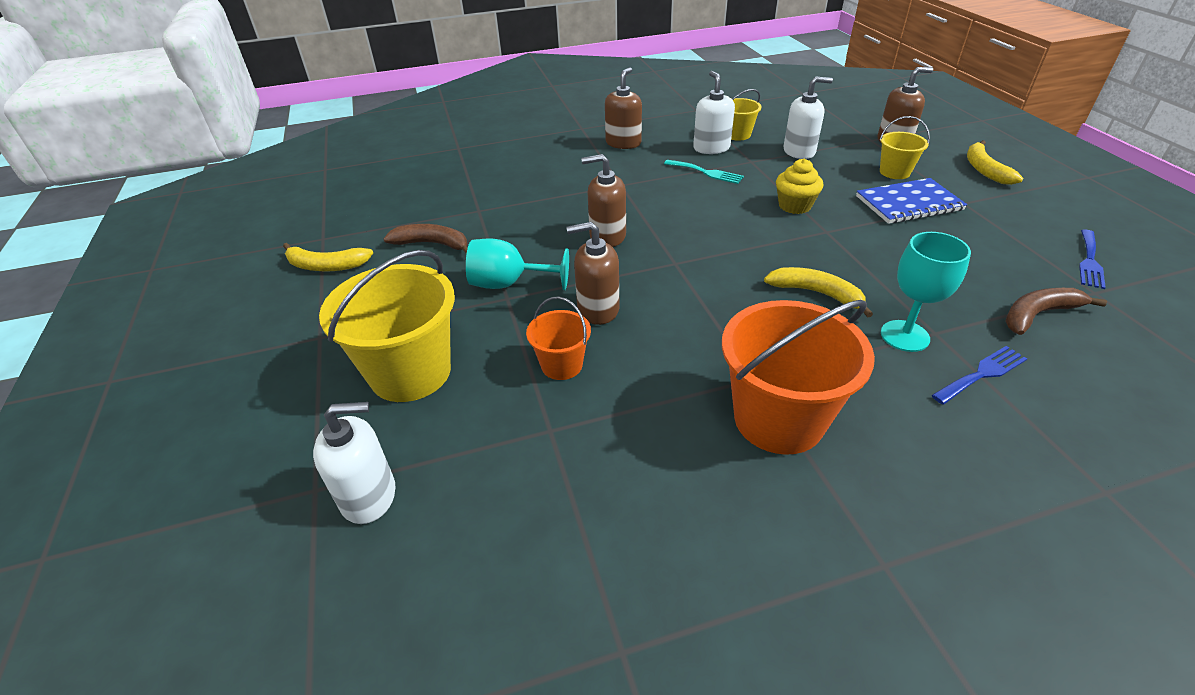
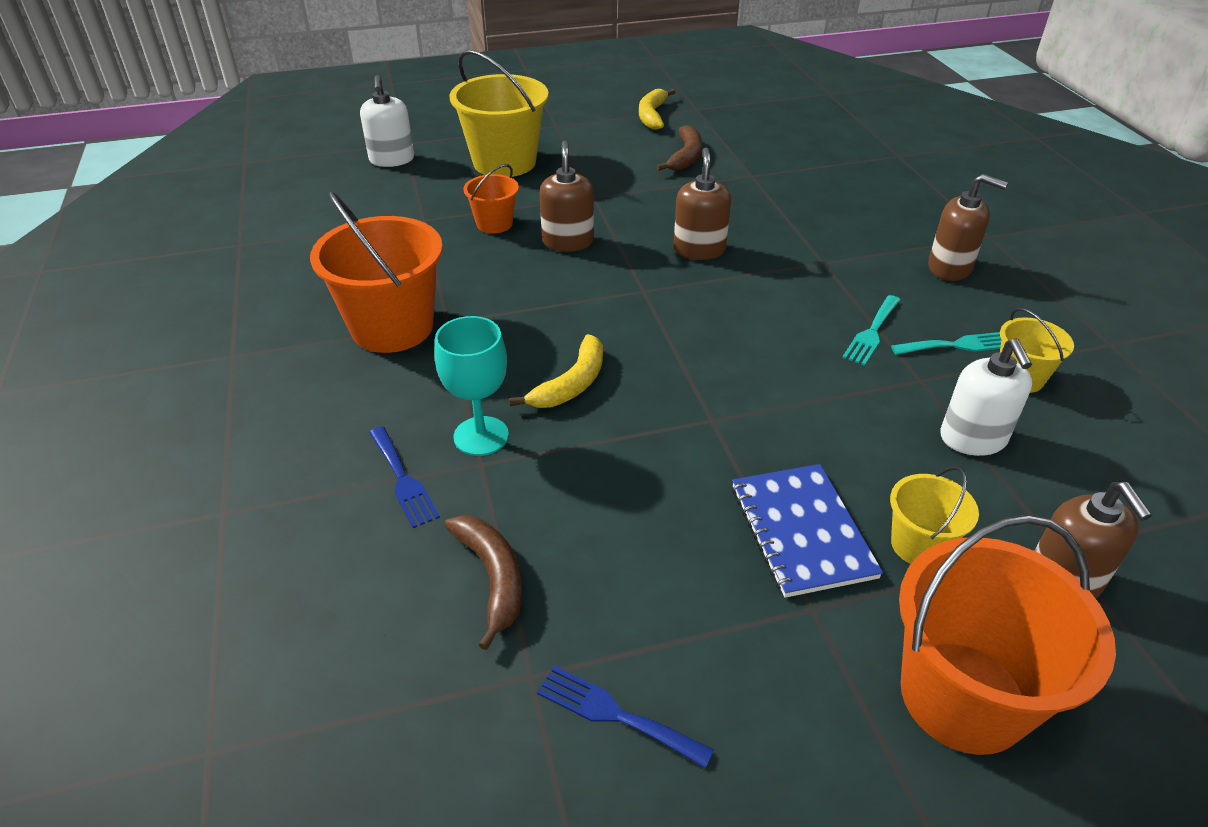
camera: 90 degrees right, 0 degrees up
(508, 284) = (615, 196): turquoise goblet -> none
(711, 148) = (957, 345): white soap dispenser -> turquoise fork
(794, 206) = (782, 402): yellow cupcake -> none
(984, 169) = (963, 696): yellow banana -> orange bucket

